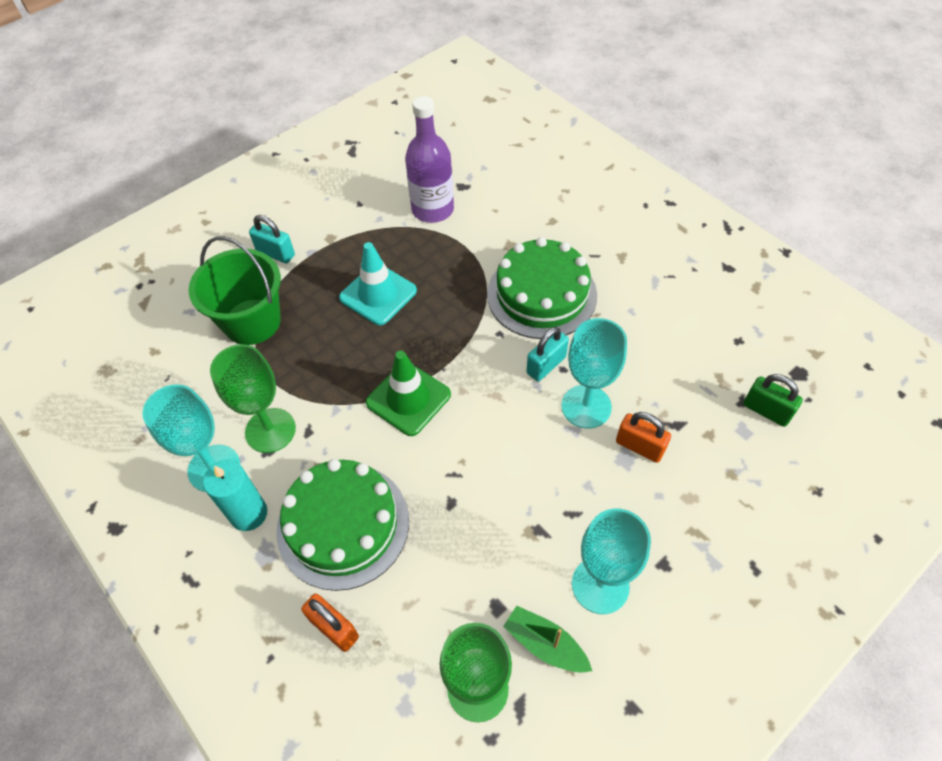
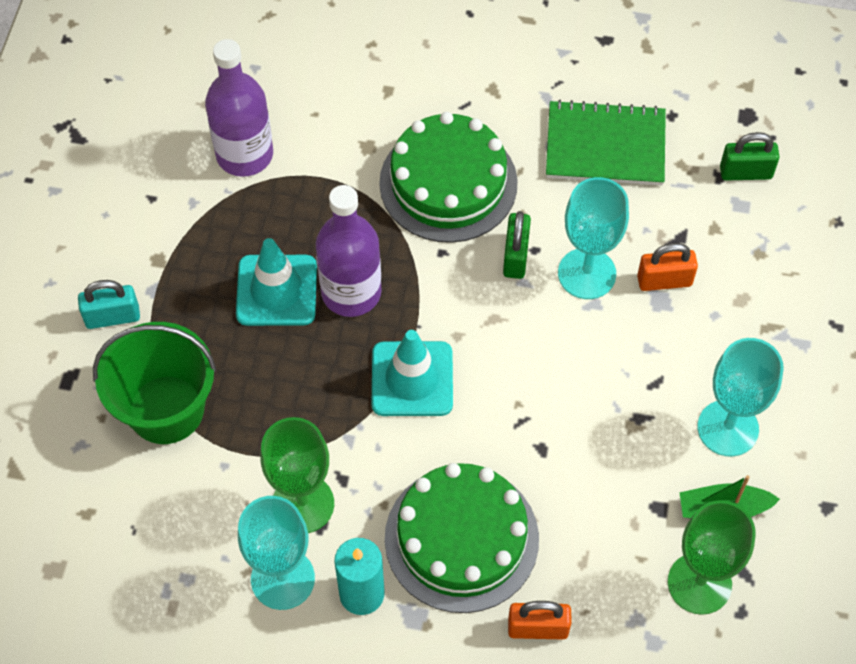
camera: 40 degrees left, 5 degrees up
(408, 399) = (412, 379): green traffic cone -> turquoise traffic cone
(420, 322) = (351, 292): none -> purple bottle
(546, 365) = (515, 256): turquoise padlock -> green padlock
(671, 332) = (605, 146): none -> green notebook

